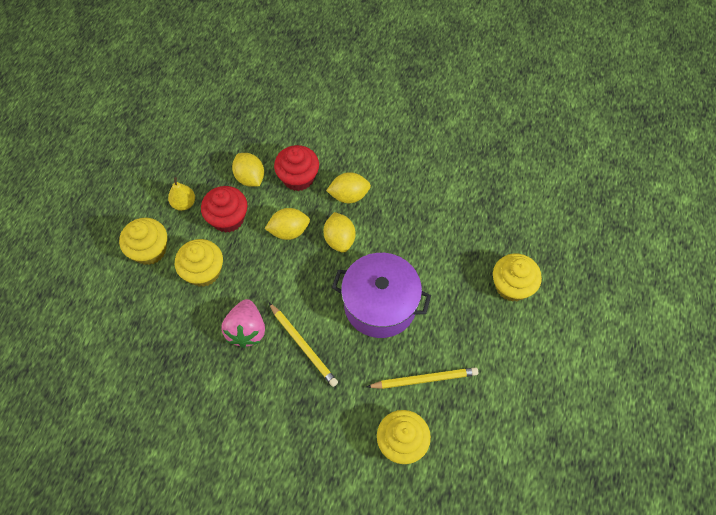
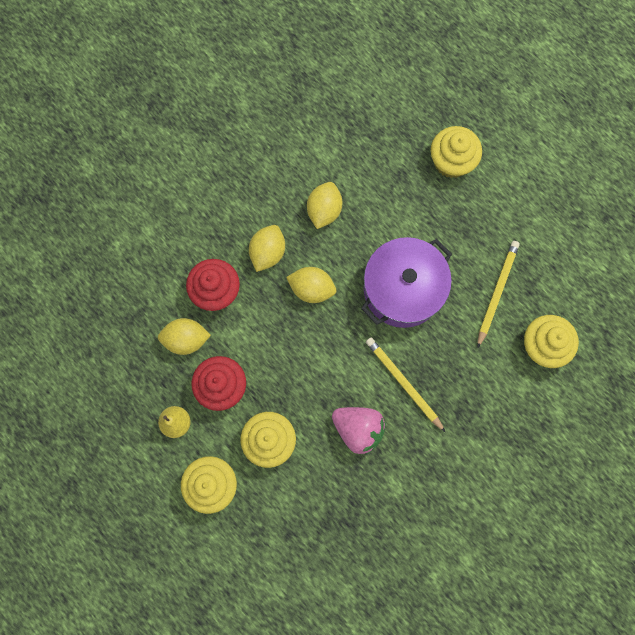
camera: 60 degrees left, 15 degrees up
(289, 231) = (273, 332): yellow lemon -> yellow lemon (324, 210)
(303, 345) = (404, 383): yellow pencil -> yellow pencil turned 120 degrees counterclockwise

